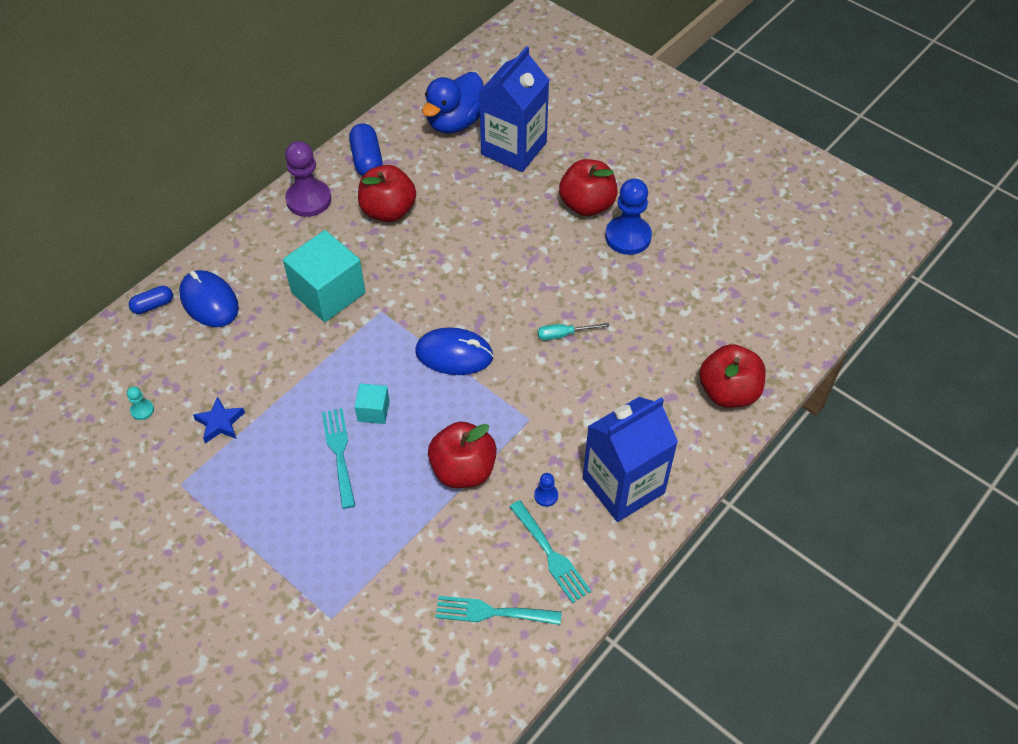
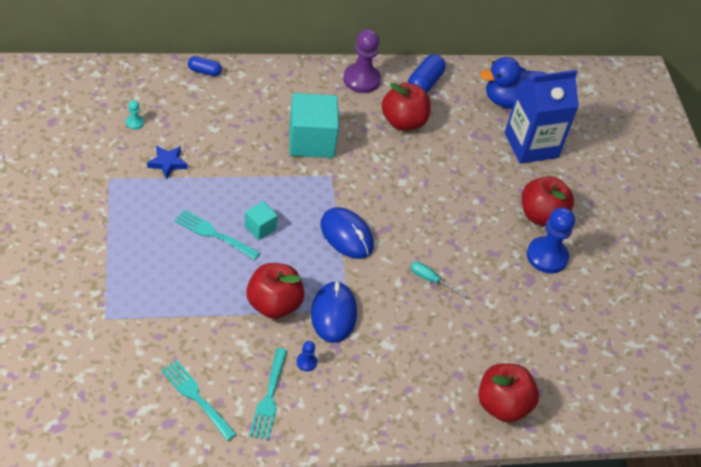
camera: 35 degrees right, 5 degrees down
(209, 301) = (237, 93): blue mouse -> blue mouse (333, 314)
(339, 453) = (213, 234): turquoise fork -> turquoise fork turned 90 degrees counterclockwise
(623, 485) = (362, 399): blue carton -> none

